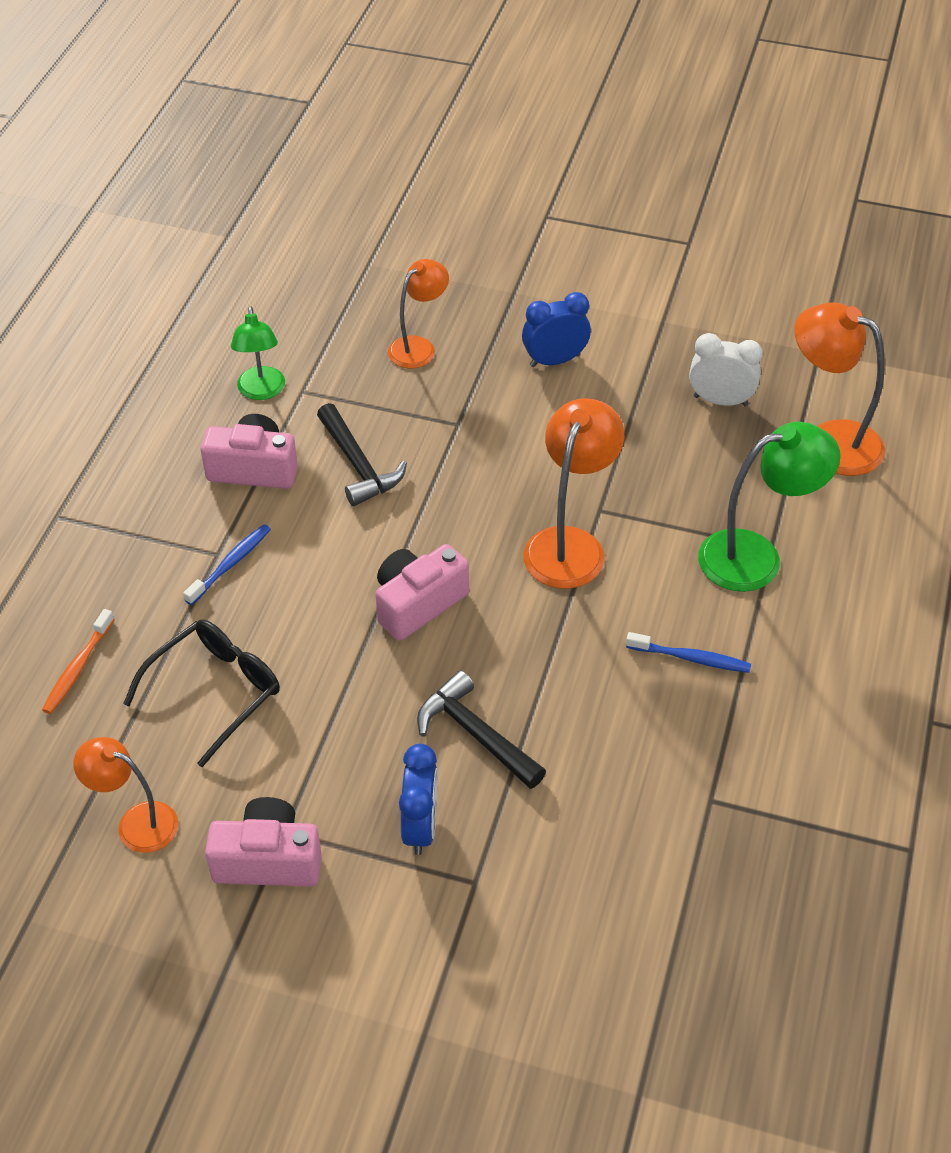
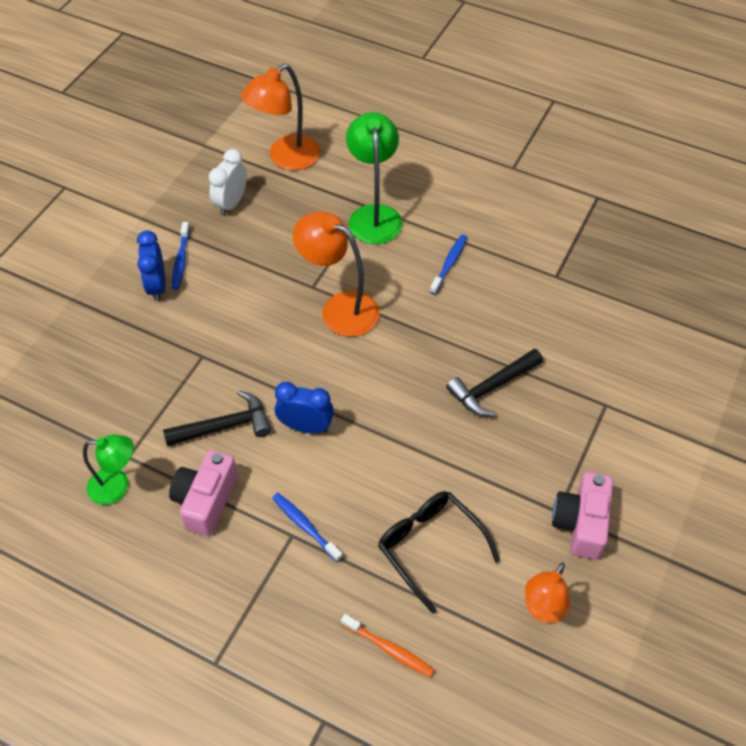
camera: 80 degrees left, 5 degrees up
(418, 603) = (372, 405): pink camera -> none
(419, 347) = (108, 369): orange lamp -> none
(420, 827) = (562, 429): blue clock -> blue clock (306, 427)
(604, 373) = (181, 260): none -> blue toothbrush

